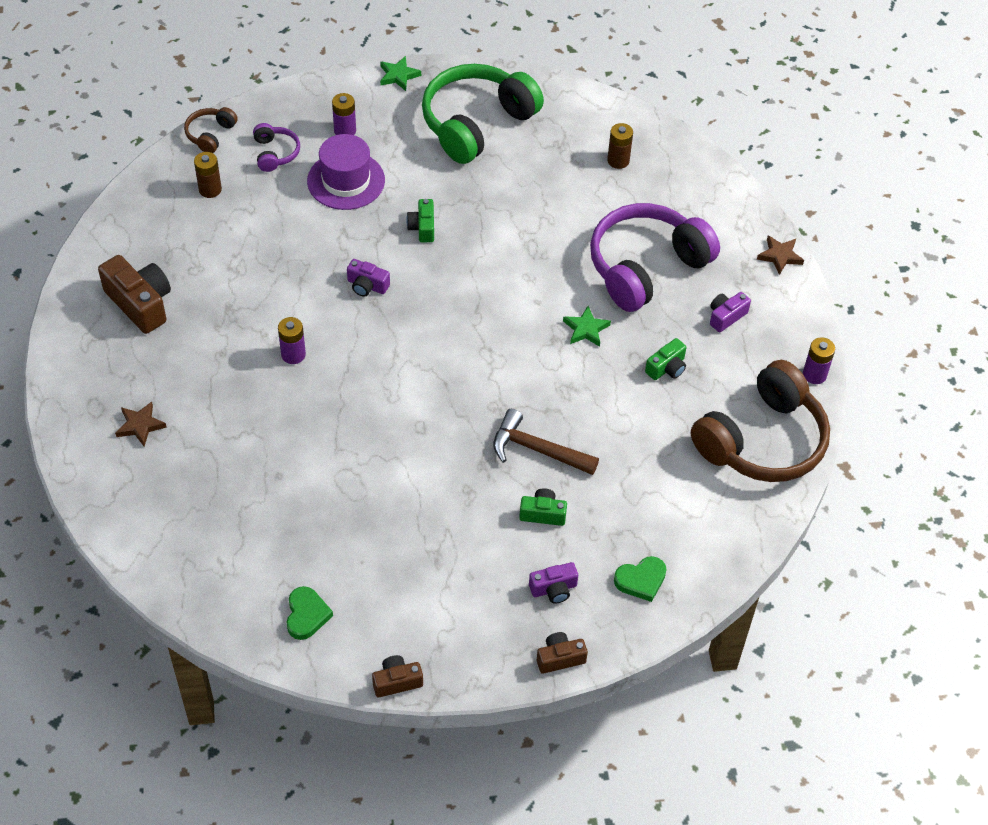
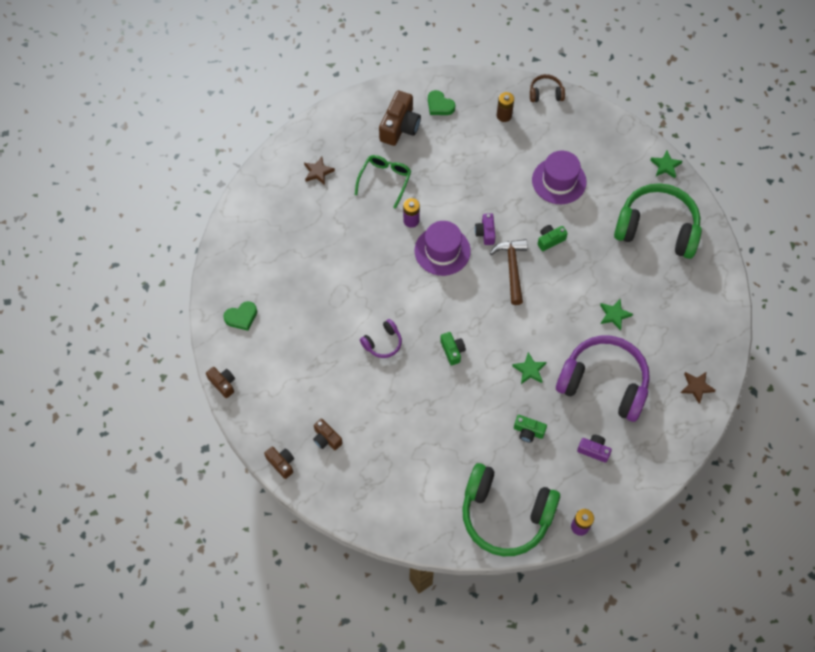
camera: 65 degrees right, 10 degrees up
(210, 355) = (385, 180): none -> green glasses
(275, 153) = (554, 133): purple headphones -> purple headphones (383, 343)
(345, 131) = (598, 160): purple battery -> none
(361, 341) = (442, 251): none -> purple hat
(537, 449) = (420, 384): brown hammer -> brown hammer (512, 268)
(543, 514) = (376, 408): green camera -> green camera (452, 351)
(554, 589) = (326, 438): purple camera -> brown camera
(564, 215) = (614, 315): none -> green star
(618, 160) = (684, 326): brown battery -> none
(641, 580) = (359, 485): green heart -> green heart (439, 105)
(762, 440) = (505, 515): brown headphones -> green headphones
(780, 256) = (669, 463): brown star -> brown star (696, 387)

